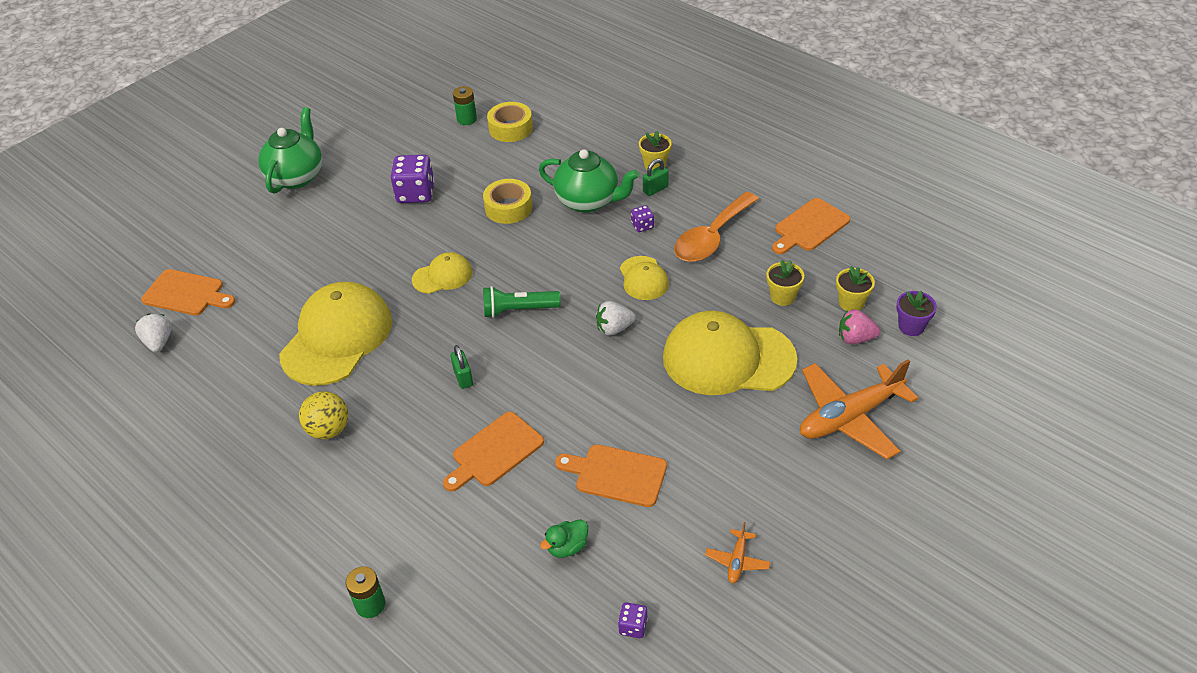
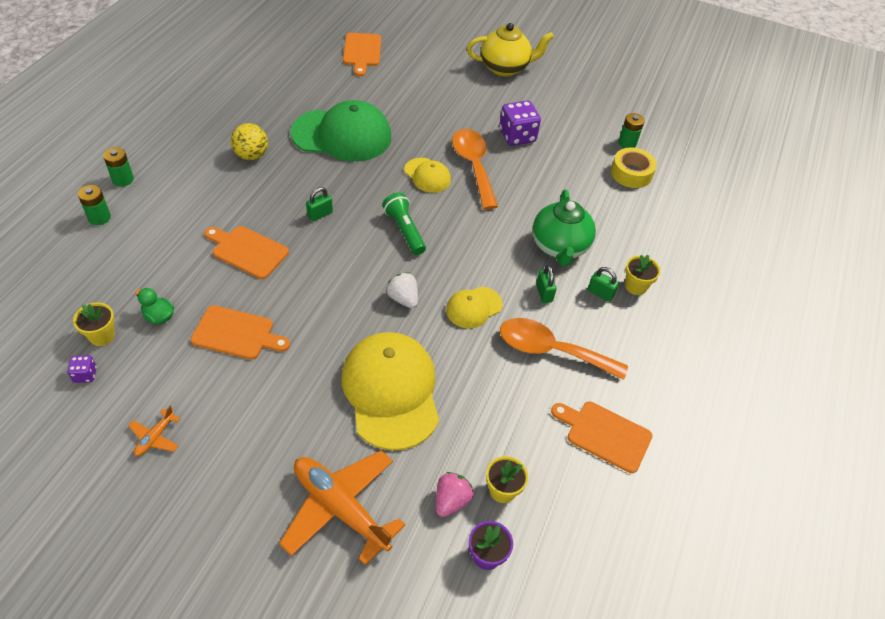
camera: 65 degrees right, 5 degrees up
(159, 342) = (313, 54): white strawberry -> none
(297, 176) = (505, 68): green teapot -> yellow teapot
(307, 574) = (123, 179): none -> green battery
(337, 337) = (342, 135): yellow cap -> green cap
(445, 237) = (473, 166): none -> orange spoon
(508, 207) = (526, 196): yellow tape -> none
(616, 475) = (237, 333): orange cutting board -> orange cutting board turned 105 degrees clockwise
(642, 226) = (544, 293): purple dice -> green padlock
(737, 561) = (155, 437): orange plane -> orange plane turned 60 degrees counterclockwise
(782, 297) = (489, 425): yellow flower pot -> yellow flower pot (102, 336)
(855, 338) = (451, 501): pink strawberry -> pink strawberry turned 45 degrees clockwise

